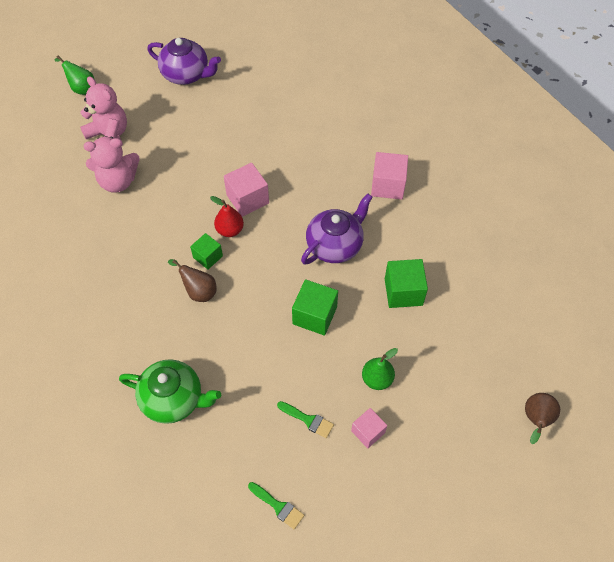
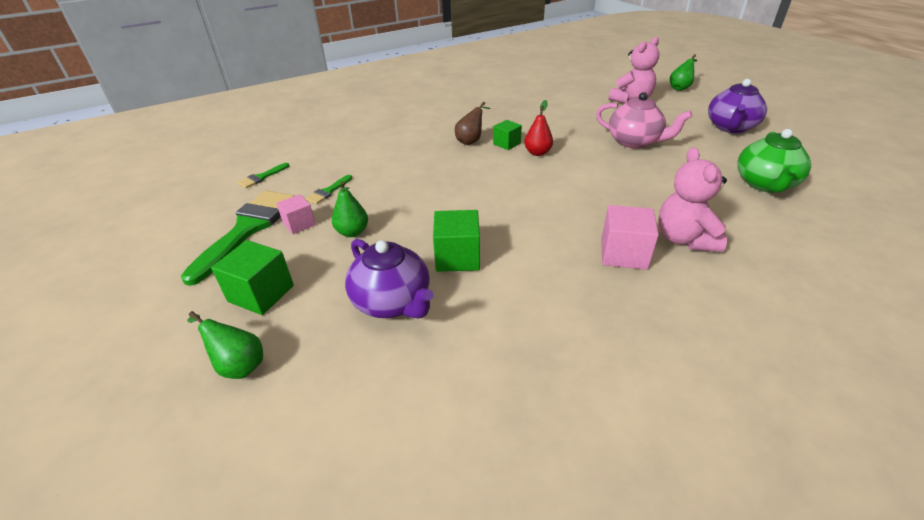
camera: 95 degrees right, 20 degrees down
(118, 181) = (582, 106): pink teddy bear -> pink teddy bear (684, 239)
(174, 399) = (374, 135): green teapot -> green teapot (765, 184)
(211, 150) = (634, 142): none -> pink teapot
(247, 199) = (577, 161): pink cube -> none
(314, 315) = (436, 196): green cube -> green cube (261, 293)
(335, 245) = (523, 211): purple teapot -> purple teapot (392, 302)
(380, 480) = (247, 229): none -> green brush
(536, 420) = (239, 365): brown pear -> green pear

